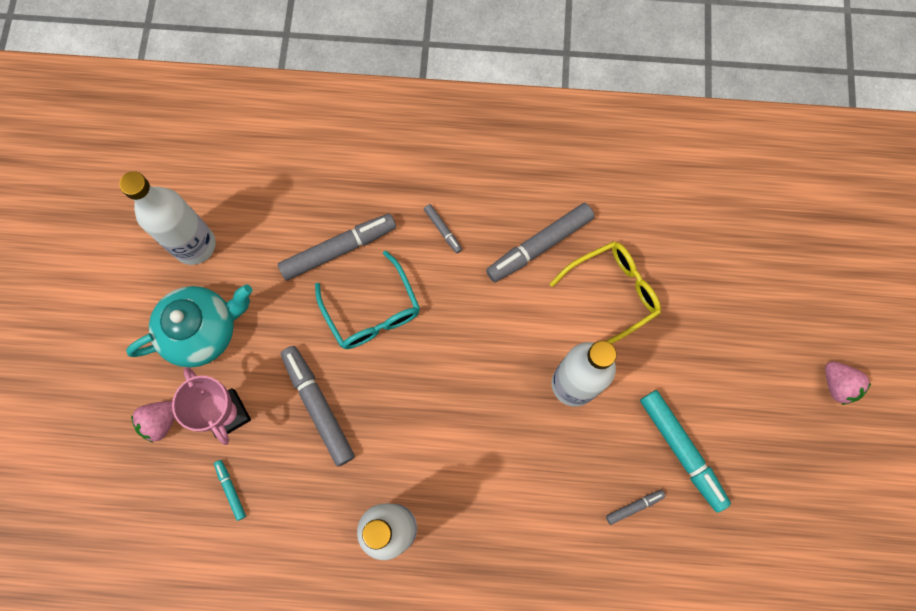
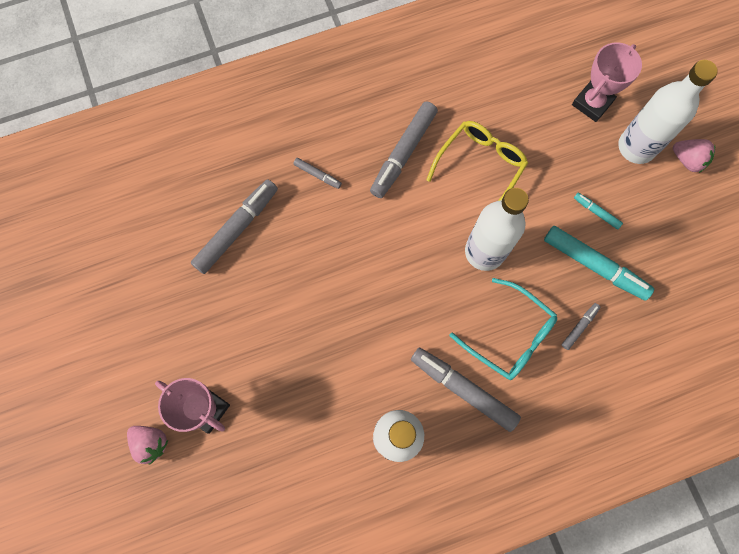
camera: 25 degrees left, 0 degrees up
(161, 421) = (151, 443): pink strawberry -> pink strawberry turned 75 degrees counterclockwise
(195, 245) = (108, 280): white bottle -> white bottle (636, 147)
(203, 331) = (151, 349): turquoise teapot -> none
(231, 490) = (241, 471): turquoise marker -> turquoise marker (596, 212)
(318, 406) = (282, 366): grey marker -> grey marker (463, 389)
(372, 311) = (290, 267): turquoise glasses -> turquoise glasses (509, 335)
(763, 279) = (592, 103): none -> pink trophy

